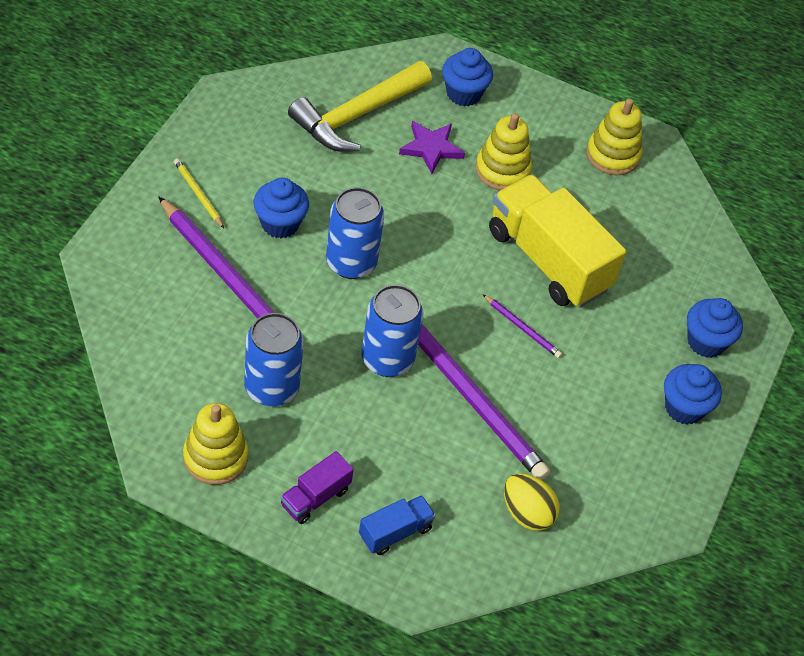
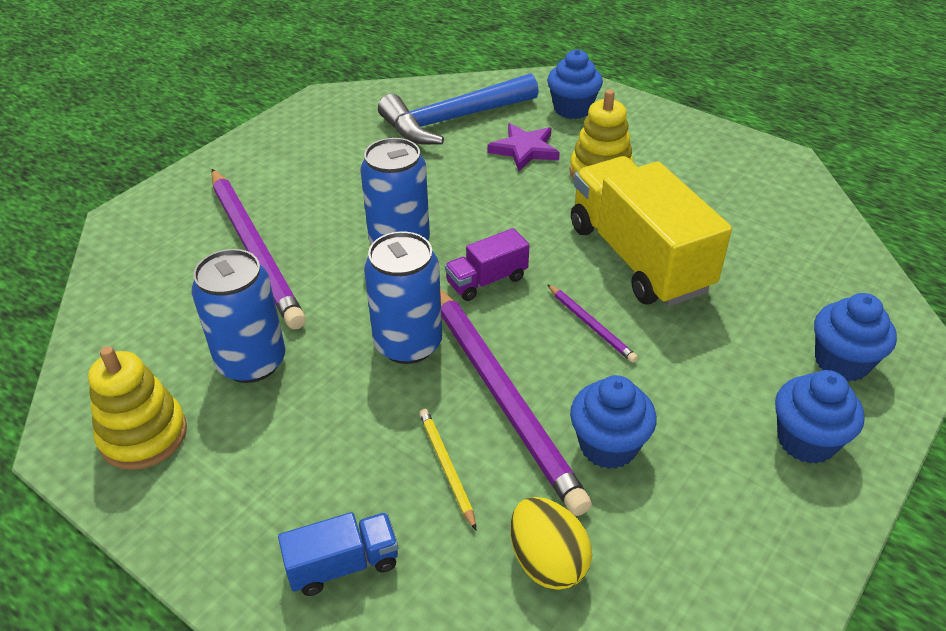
camera: 20 degrees right, 10 degrees down
(198, 194) = (258, 173): yellow pencil -> yellow pencil (446, 467)
(280, 224) = (334, 203): blue cupcake -> blue cupcake (608, 446)
(315, 497) = (250, 501): purple truck -> purple truck (487, 280)
(357, 115) = (453, 120): yellow hammer -> blue hammer
(612, 155) = (732, 167): yellow stacking toy -> none

